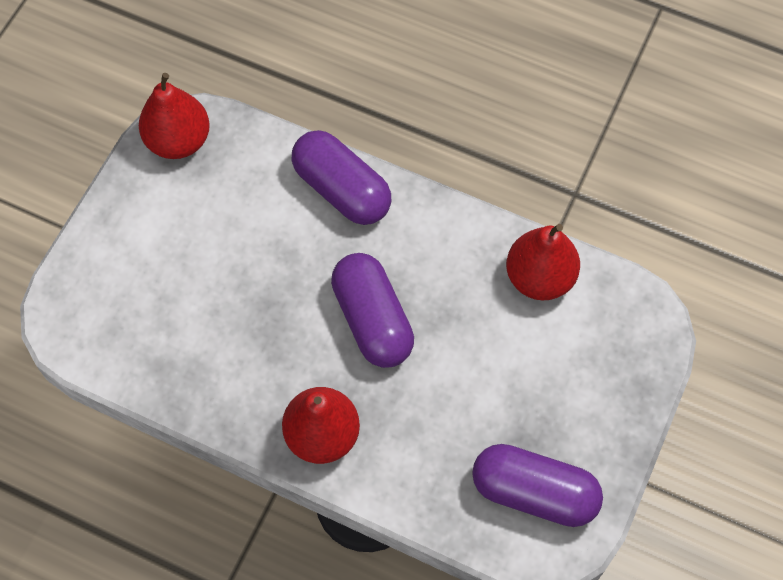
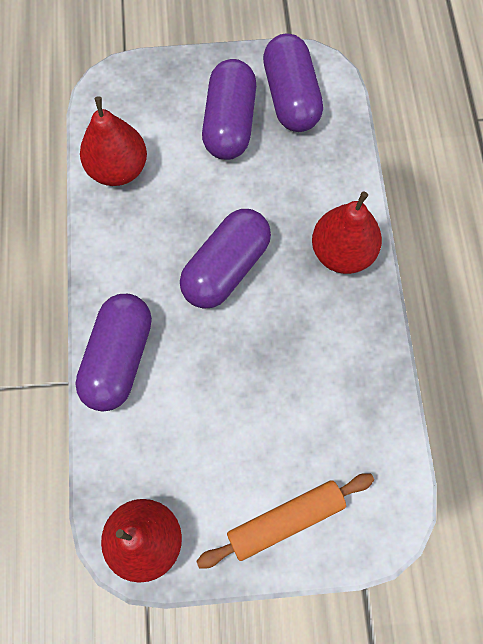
camera: 120 degrees left, 5 degrees up
(120, 247) = (285, 520): none -> orange rolling pin
(535, 411) = (230, 123): none -> purple capsule

